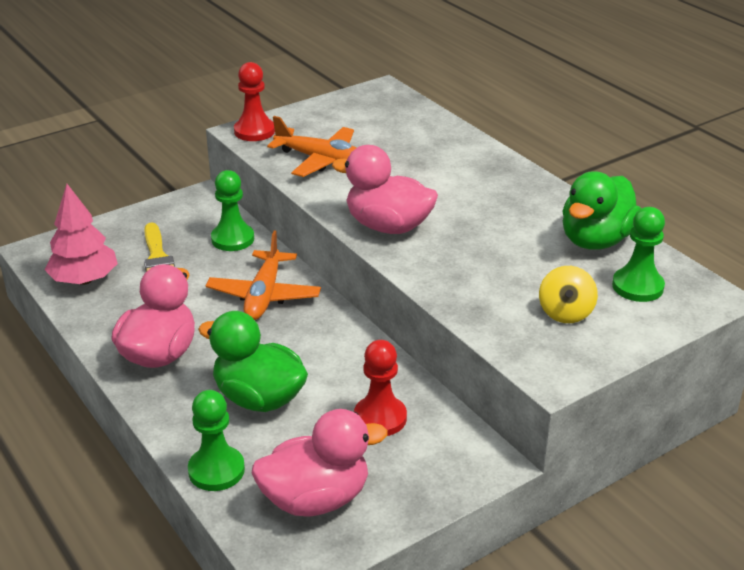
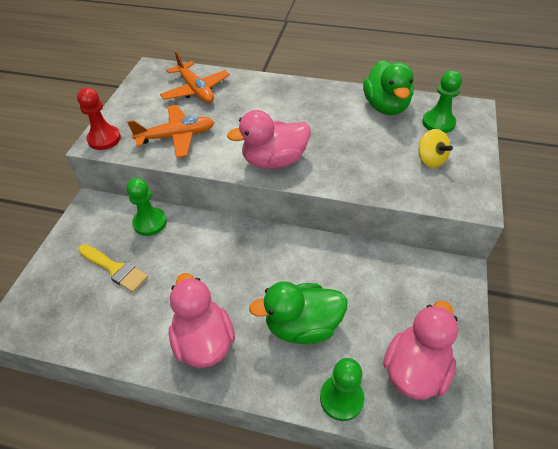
camera: 40 degrees left, 15 degrees up
(84, 280) = (80, 321): pink tree -> none
(264, 295) = (218, 250): orange plane -> orange plane (196, 90)
(380, 418) = (380, 286): red pawn -> none

